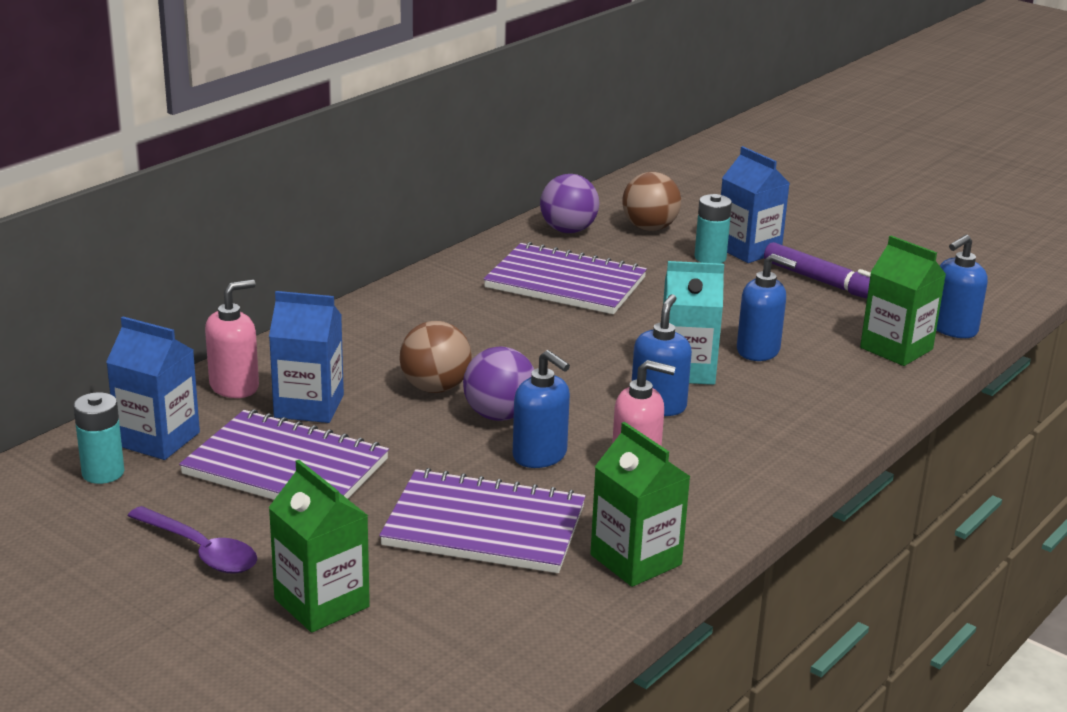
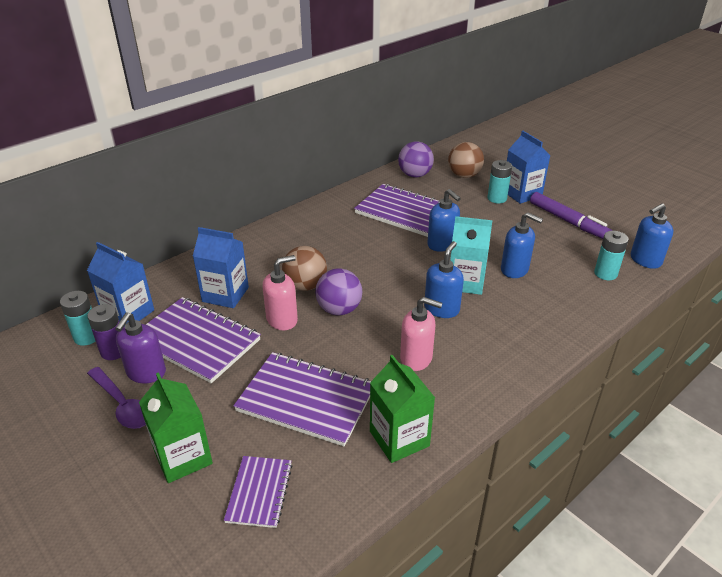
camera: 10 degrees right, 10 degrees up
(156, 488) = (114, 351): none -> purple battery
(221, 510) = (146, 373): none -> purple soap dispenser
(234, 386) = (186, 277): pink soap dispenser -> pink soap dispenser (282, 319)
(451, 632) = (259, 492): none -> purple notebook
(540, 456) = (357, 344): blue soap dispenser -> blue soap dispenser (442, 244)
(896, 348) = (605, 273): green carton -> turquoise battery

